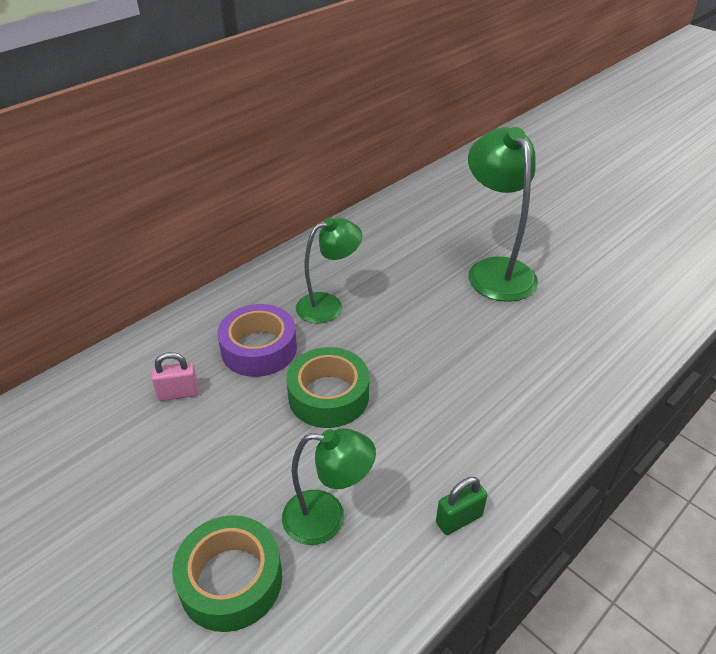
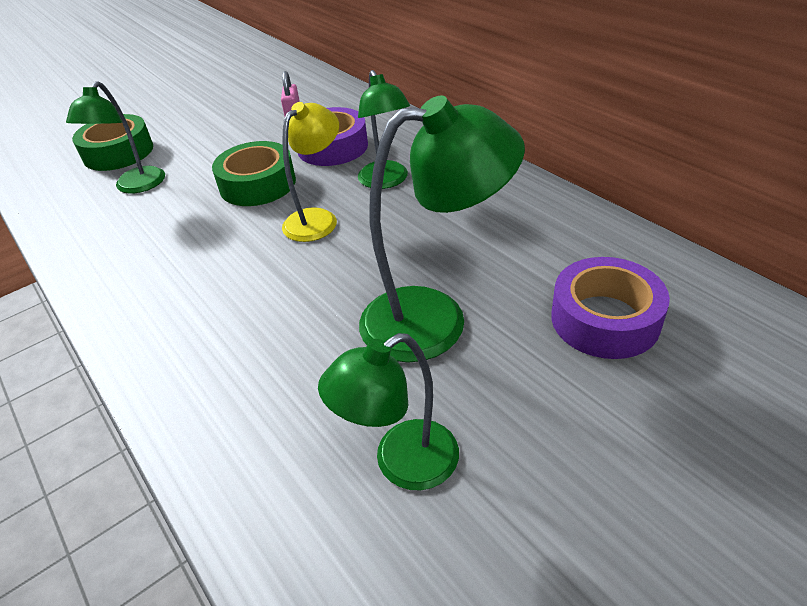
camera: 100 degrees right, 0 degrees up
(388, 341) = (317, 219): none -> yellow lamp
(459, 519) = (85, 251): green padlock -> none
(478, 211) = (605, 319): none -> purple tape
(605, 276) = (402, 464): none -> green lamp

